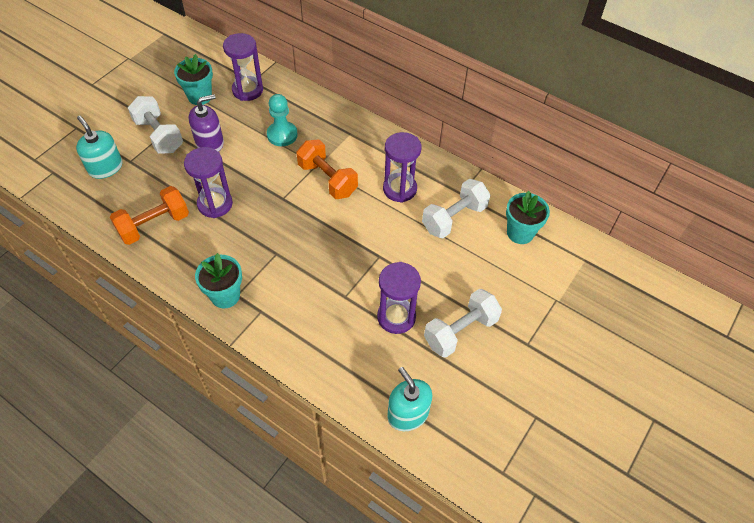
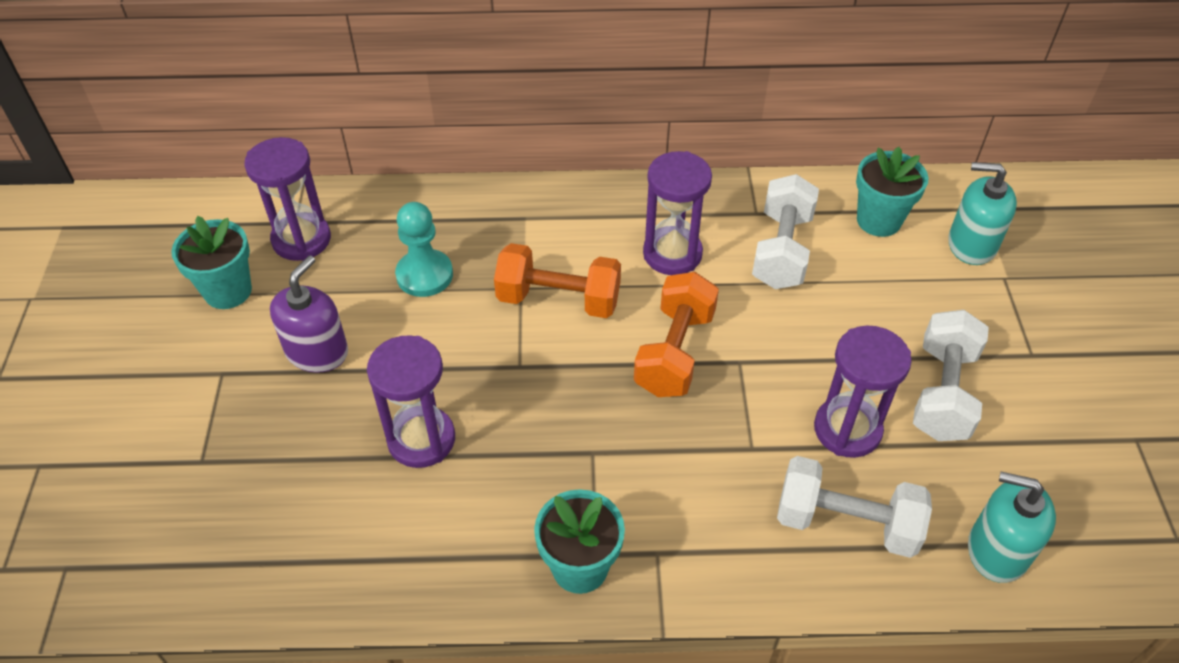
camera: 35 degrees left, 5 degrees down
(105, 167) = (165, 498): turquoise soap dispenser -> turquoise soap dispenser (971, 244)
(154, 225) = (350, 536): orange dumbbell -> orange dumbbell (674, 352)
(159, 135) = (215, 390): white dumbbell -> white dumbbell (846, 522)

